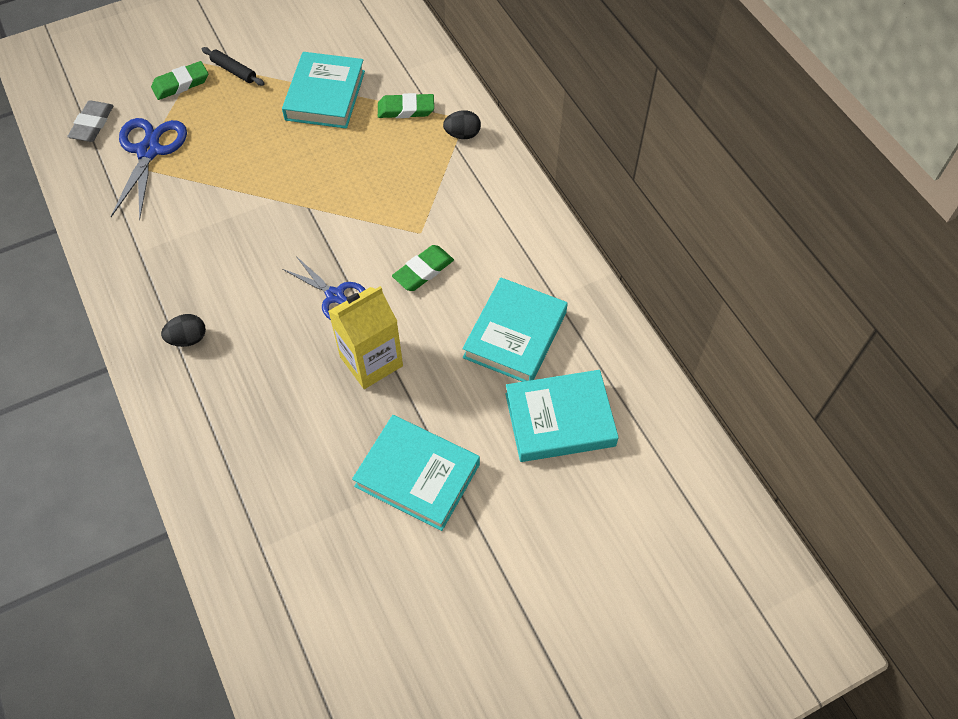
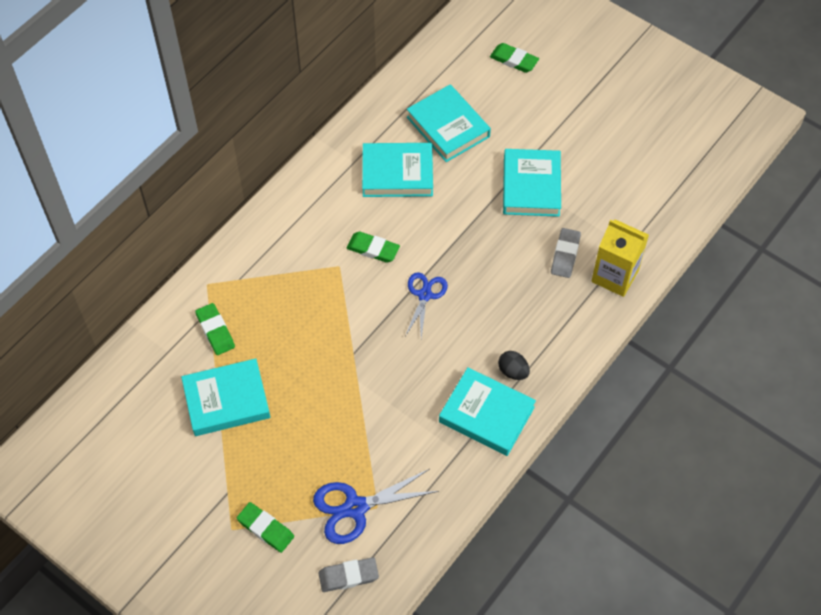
camera: 115 degrees left, 0 degrees up
(159, 293) = (486, 414): none -> turquoise book
(234, 71) = (229, 492): black rolling pin -> none
(296, 465) = (565, 255): none -> grey eraser
(371, 361) = (465, 248): yellow carton -> yellow carton (615, 276)
(462, 134) = (225, 278): black egg -> none
(640, 555) = (514, 60): none -> green eraser

